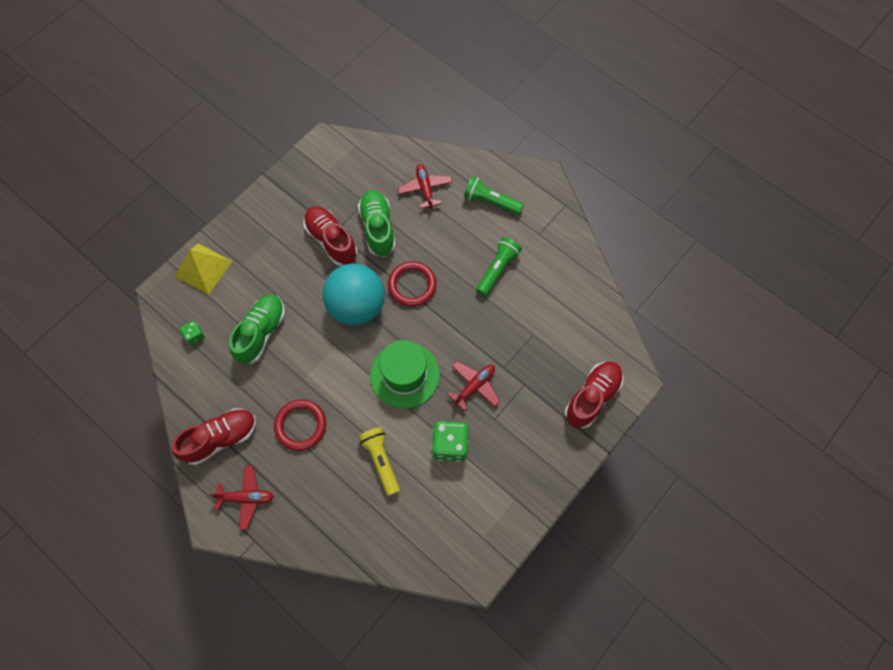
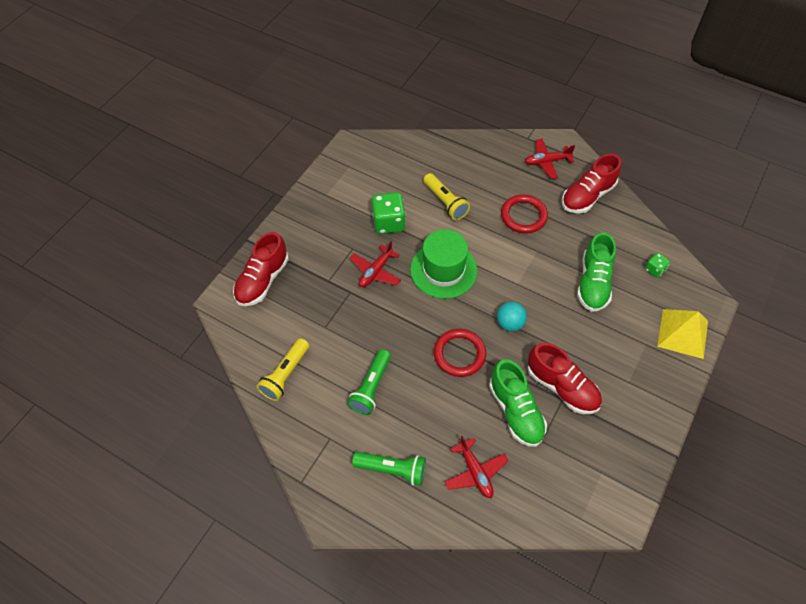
camera: 170 degrees right, 10 degrees down
(357, 306) = (509, 323): turquoise ball -> turquoise ball, size x0.47
(573, 294) = (285, 374): none -> yellow flashlight

